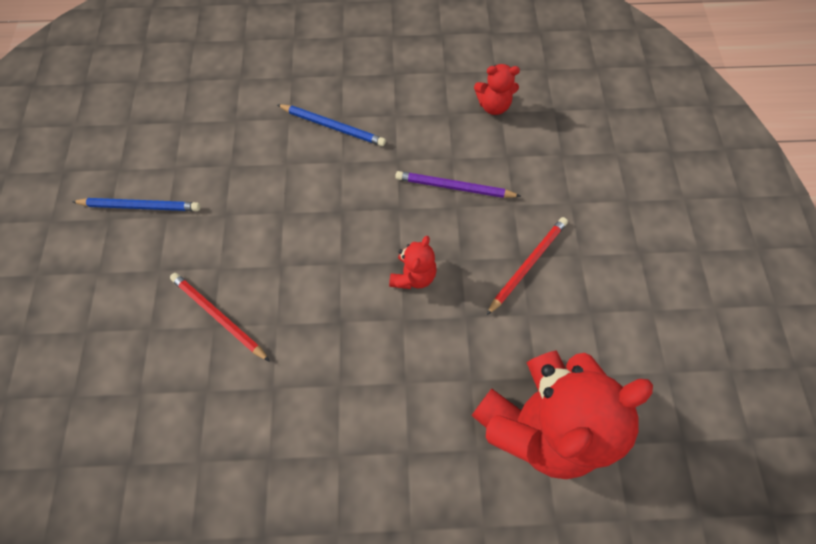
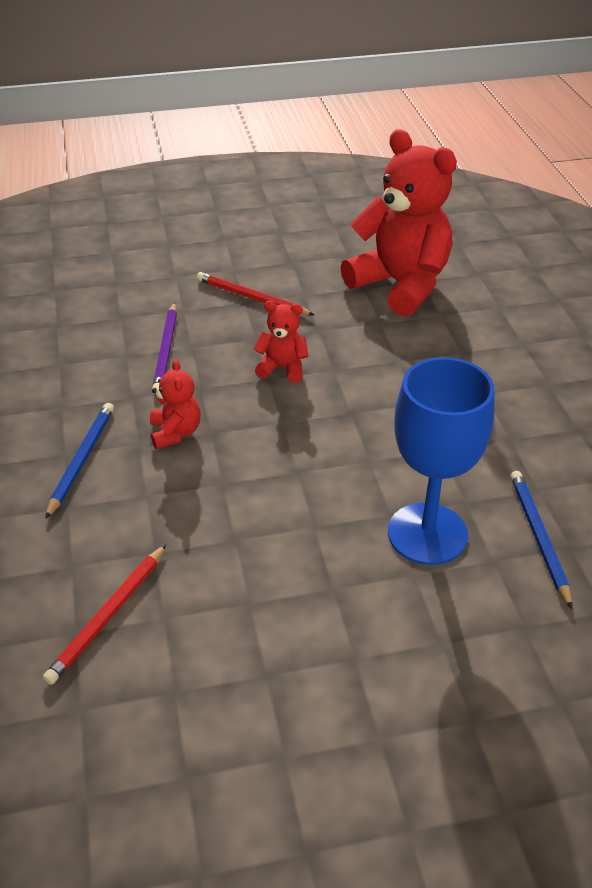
camera: 100 degrees left, 25 degrees down
(140, 206) = (237, 640): blue pencil -> blue pencil (538, 537)
(184, 349) = (427, 534): none -> blue goblet
(218, 316) = (377, 512): red pencil -> red pencil (108, 616)
(493, 106) = (47, 331): red teddy bear -> red teddy bear (175, 433)

